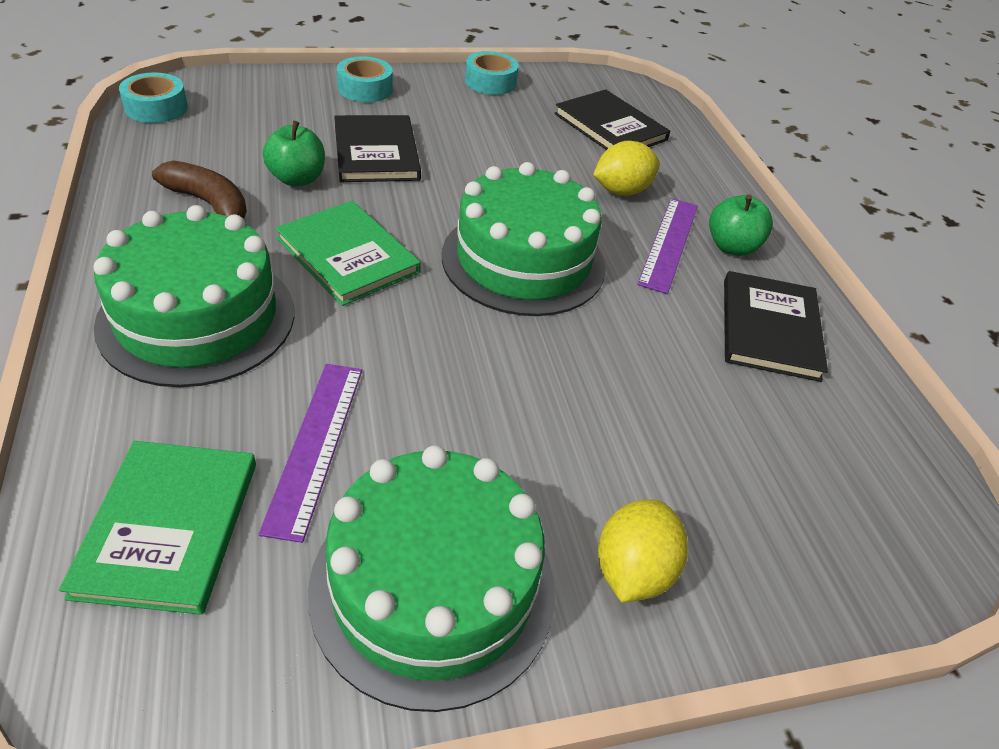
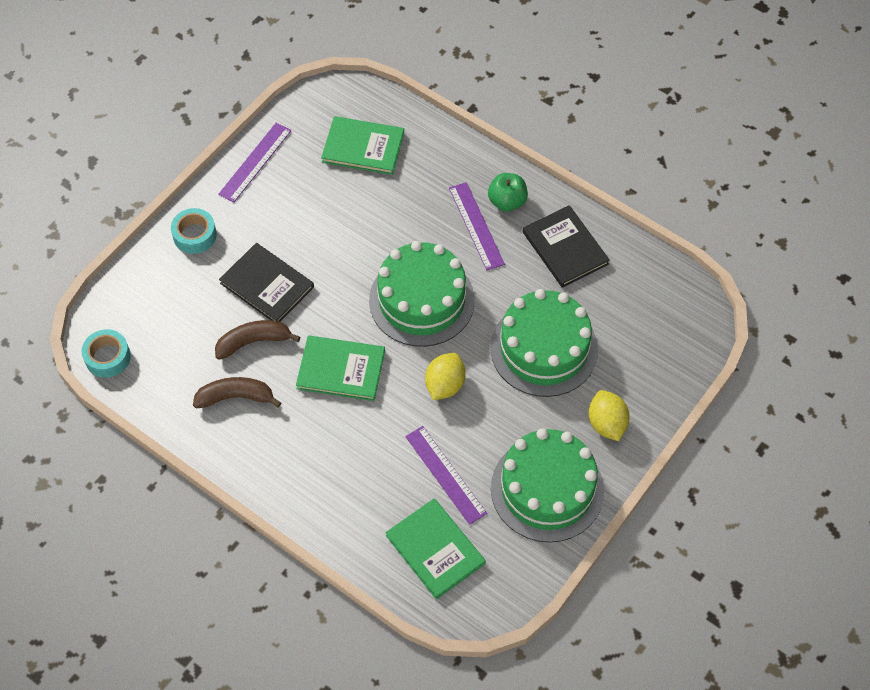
camera: 35 degrees left, 15 degrees up
(197, 317) = (323, 462): green cake -> green cake (544, 348)
(297, 179) = (253, 342): green apple -> brown banana
(490, 82) = (255, 162): turquoise tape -> purple ruler
(610, 127) = (363, 147): black book -> green book
(621, 191) = (419, 203): yellow lemon -> yellow lemon (445, 385)

